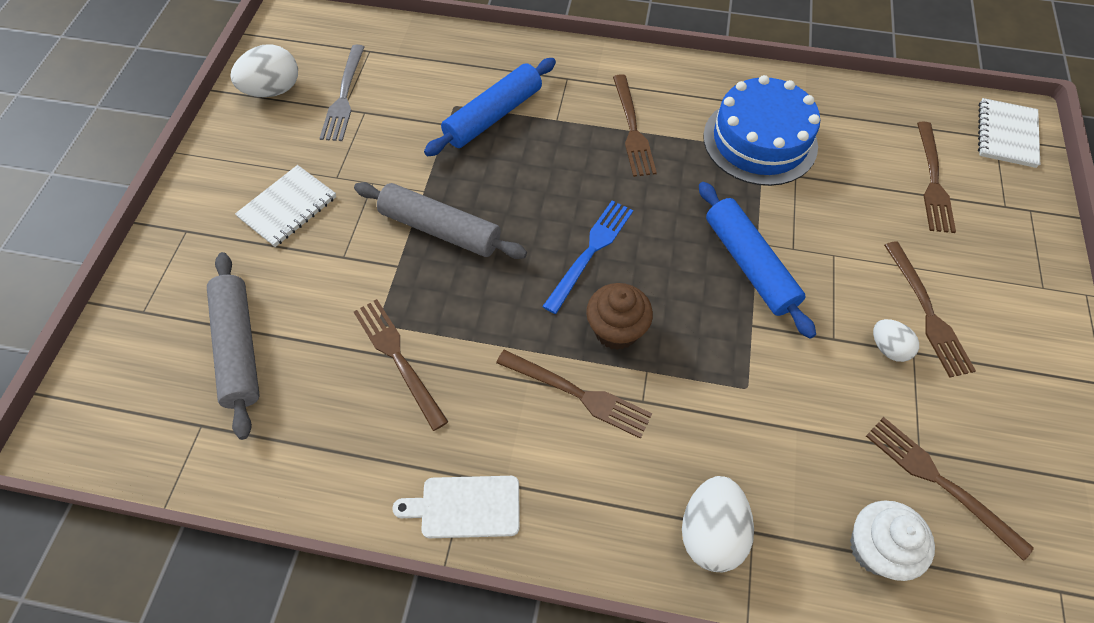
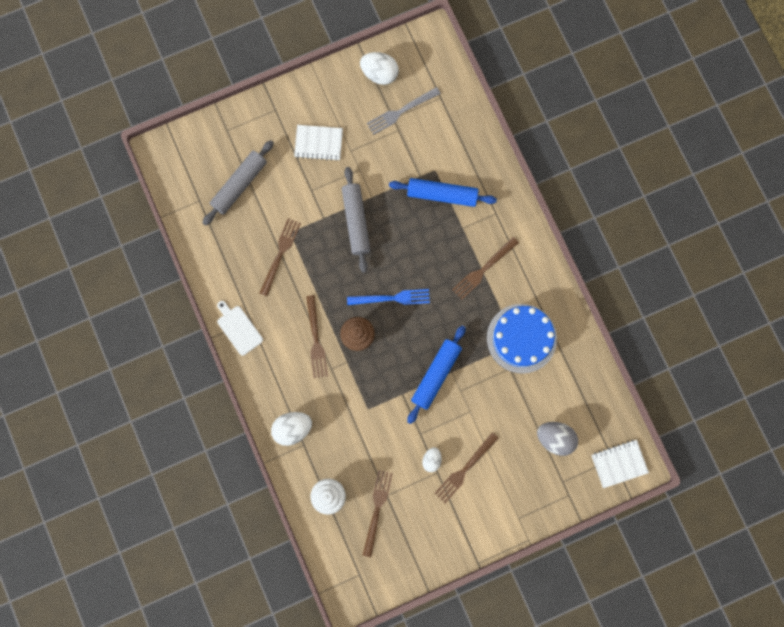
camera: 55 degrees right, 20 degrees up
(933, 181) = (555, 438): brown fork -> grey egg

